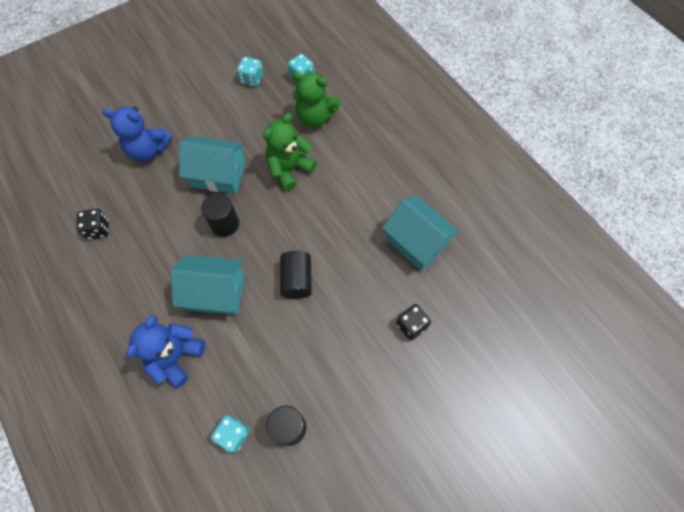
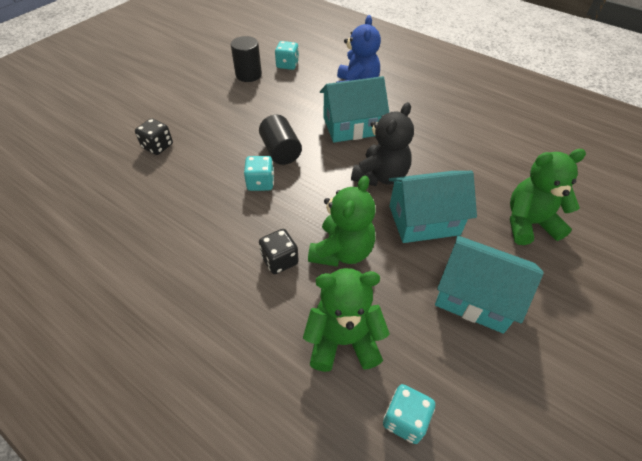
camera: 160 degrees right, 15 degrees down
(98, 229) = (498, 141): black dice -> black dice (279, 260)
(148, 150) = (528, 223): blue teddy bear -> green teddy bear
(225, 224) = (380, 176): black cylinder -> black teddy bear
(252, 79) = (486, 382): turquoise dice -> turquoise dice (260, 183)
(416, 242) = (157, 214): turquoise house -> turquoise house (475, 297)

